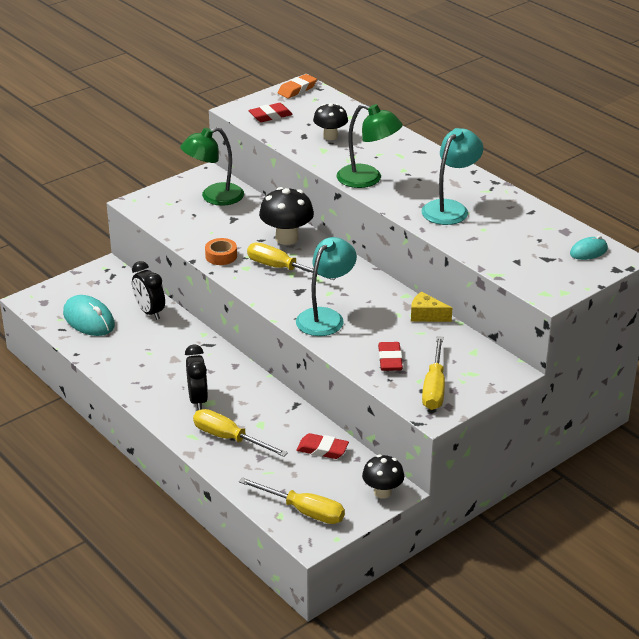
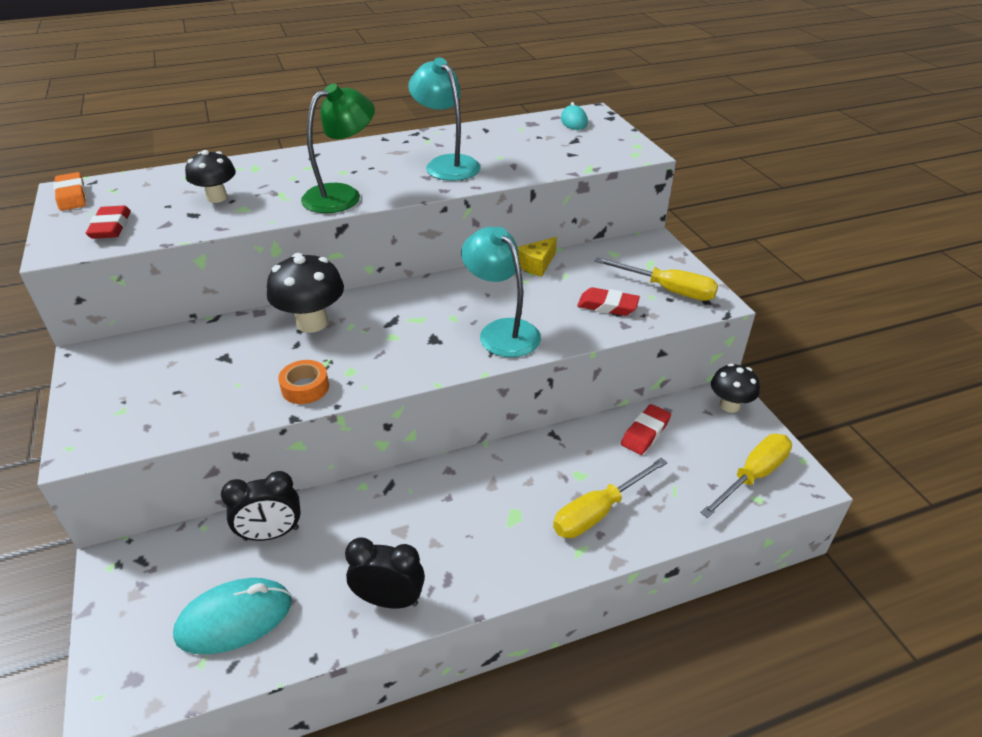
camera: 70 degrees left, 5 degrees up
(198, 400) = (505, 525): black clock -> black clock (389, 600)
(214, 197) = (153, 363): green lamp -> none
(281, 268) = (375, 342): yellow screwdriver -> none

